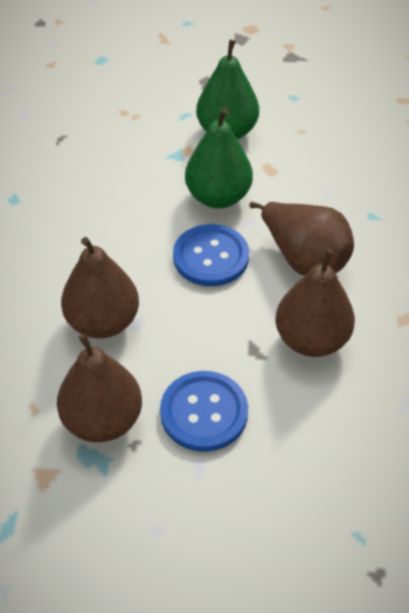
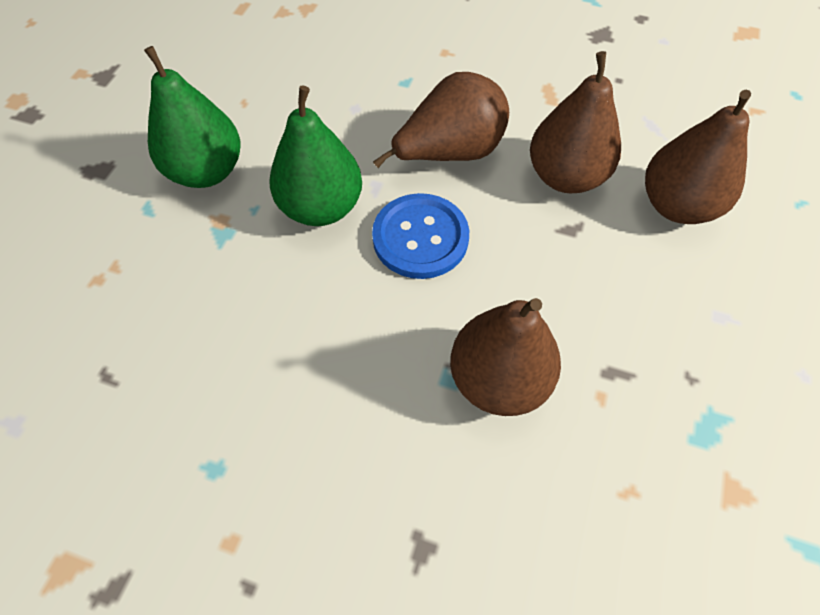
camera: 75 degrees left, 10 degrees up
(103, 420) = (655, 407): brown pear -> brown pear (676, 205)
(204, 412) = (652, 296): blue button -> none

